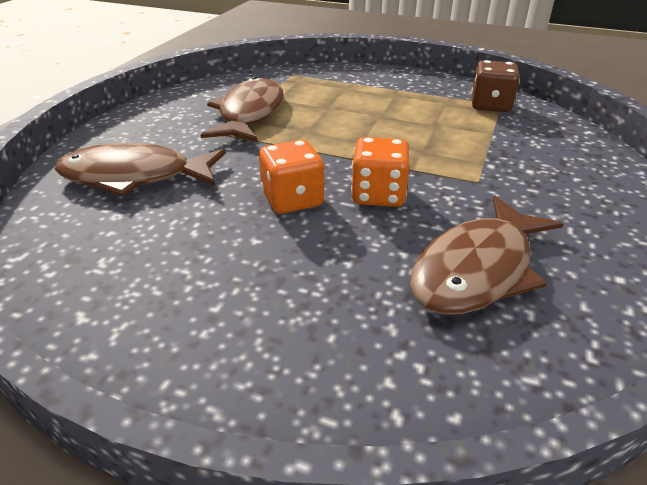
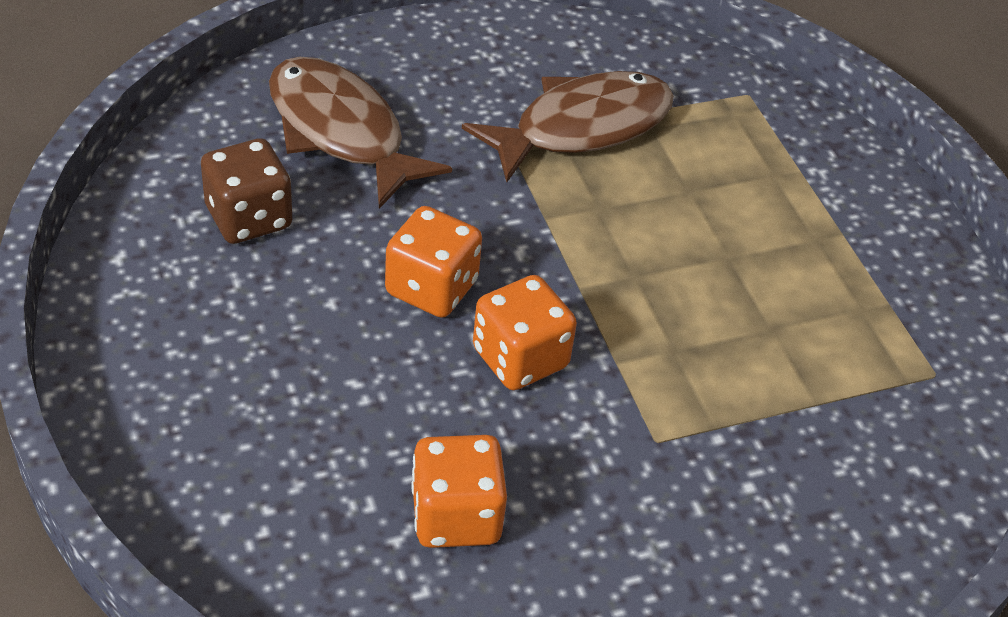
camera: 45 degrees right, 10 degrees up
(477, 270) = (456, 516): brown fish -> orange dice
(490, 105) = (917, 364): brown dice -> brown dice (249, 218)

